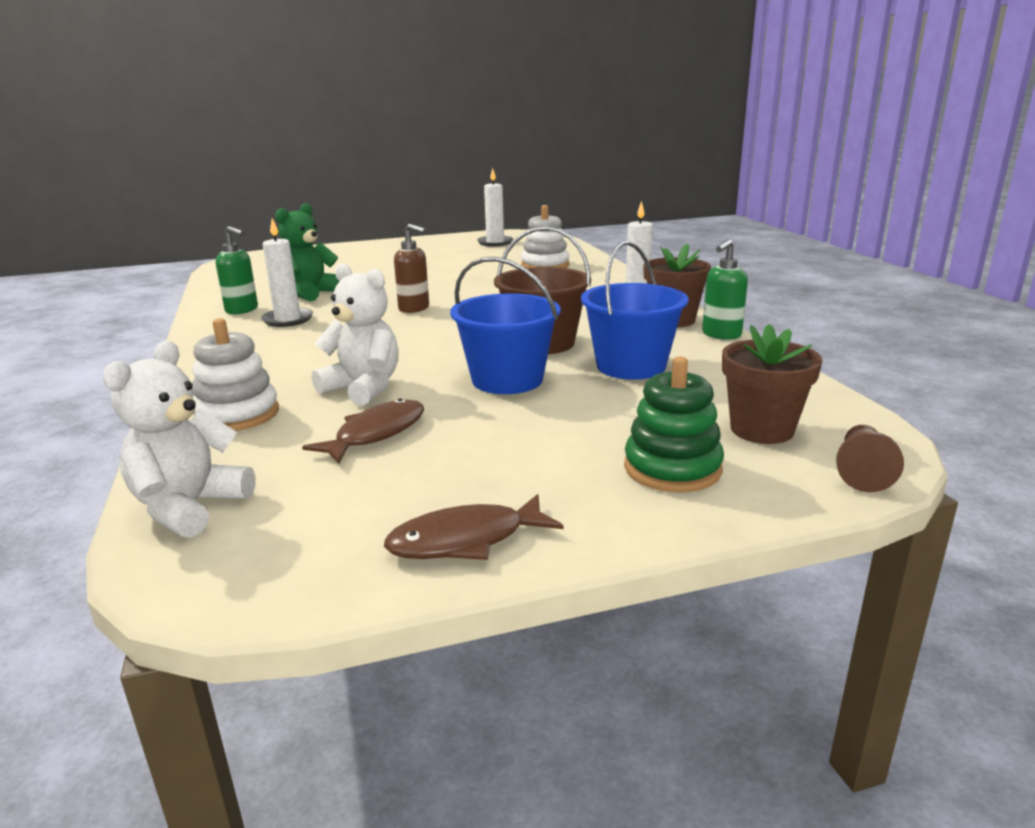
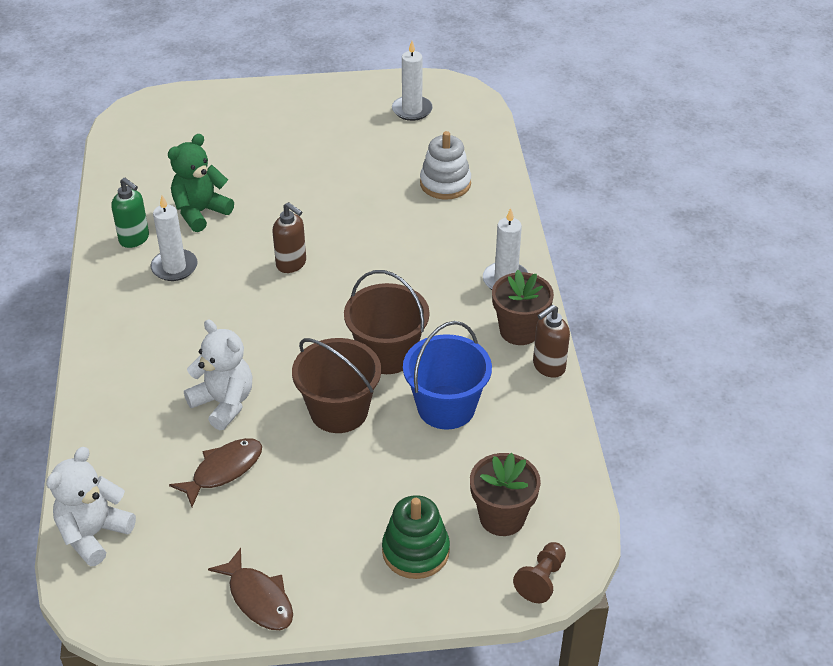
camera: 10 degrees right, 20 degrees up
(237, 414) = (126, 425): white stacking toy -> none
(465, 540) = (258, 598): brown fish -> brown fish turned 120 degrees counterclockwise
(507, 380) = (339, 411): blue bucket -> brown bucket
(721, 335) = (548, 367): green soap dispenser -> brown soap dispenser

